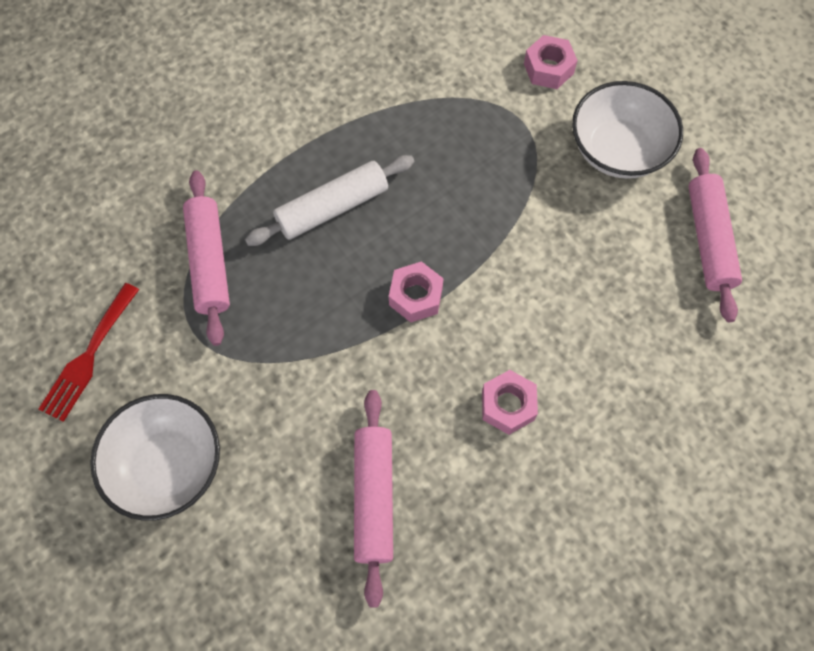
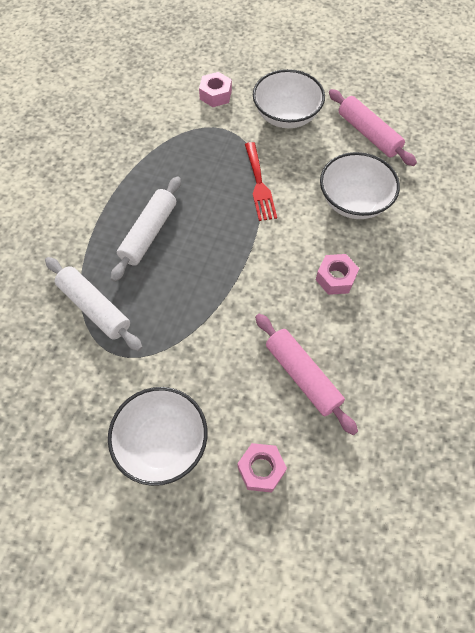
camera: 35 degrees left, 5 degrees down
(88, 357) = (56, 413): red fork -> red fork (259, 185)
(209, 262) = (94, 308): pink rolling pin -> white rolling pin
(416, 296) = (237, 252): pink nut -> pink nut (261, 469)
(612, 320) = (354, 201): none -> white bowl

